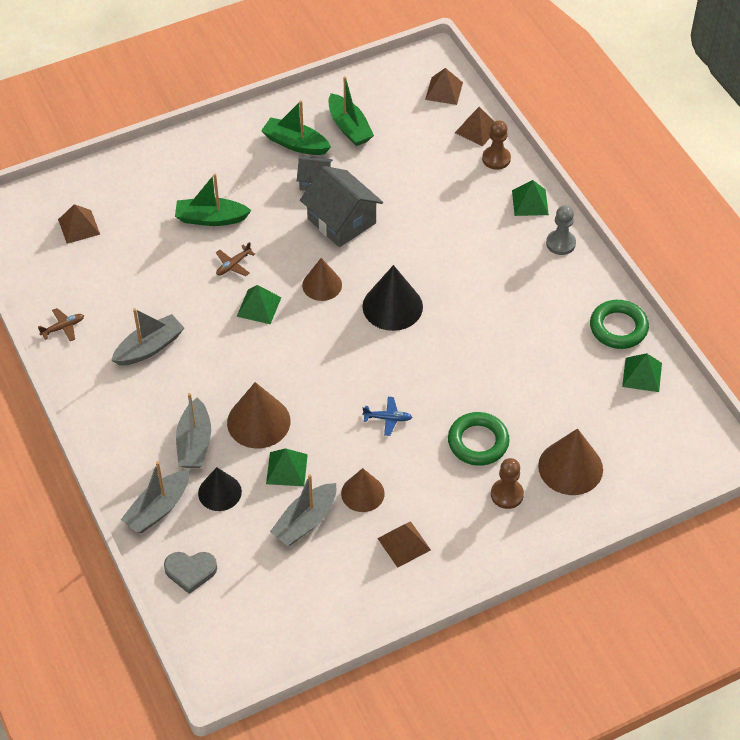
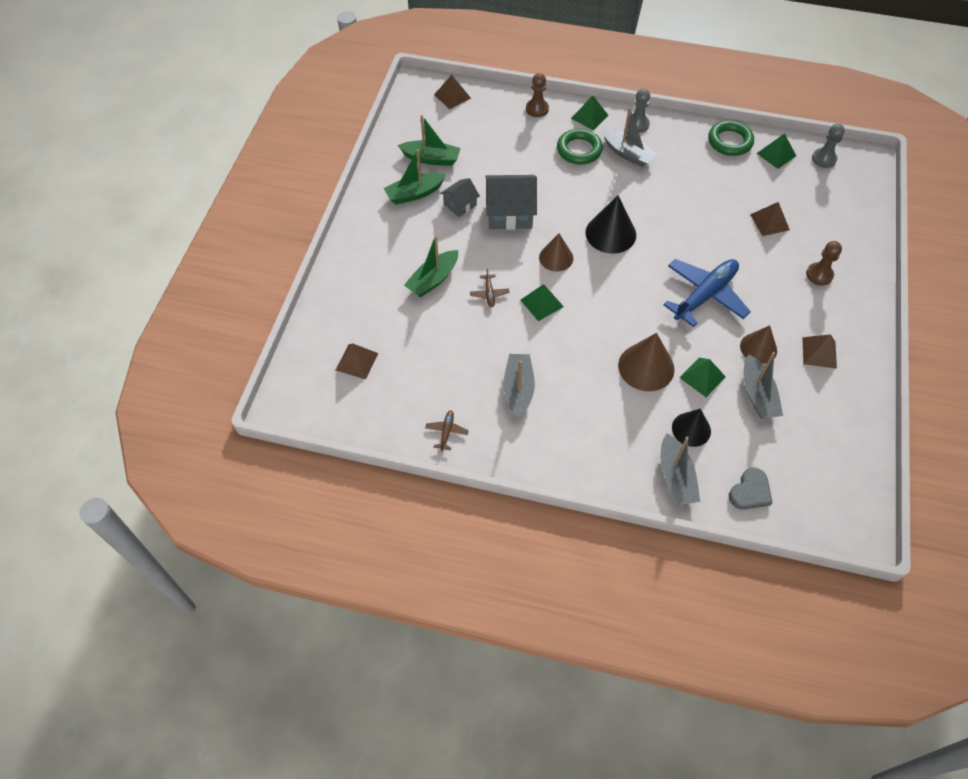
camera: 50 degrees left, 5 degrees up
(194, 443) = (632, 416): grey boat -> grey boat (627, 153)
(388, 418) = (705, 295): blue plane -> blue plane, size x2.37
(477, 129) = (503, 102): brown pyramid -> brown pyramid (769, 222)
(478, 442) = (764, 262): green ring -> green ring (579, 150)
(570, 467) = (822, 231): brown cone -> none
(680, 417) = (824, 159): none -> grey pawn

